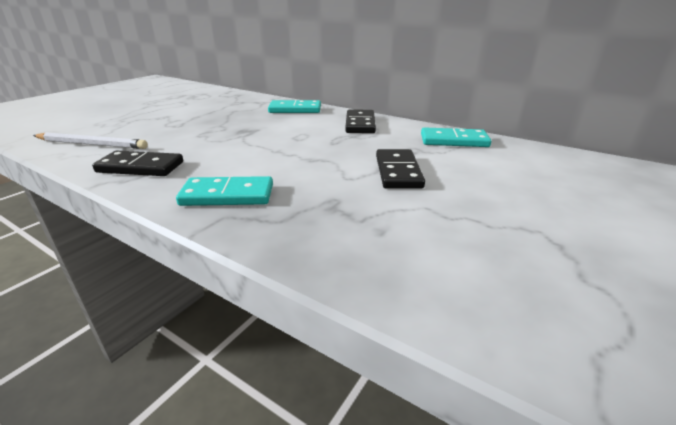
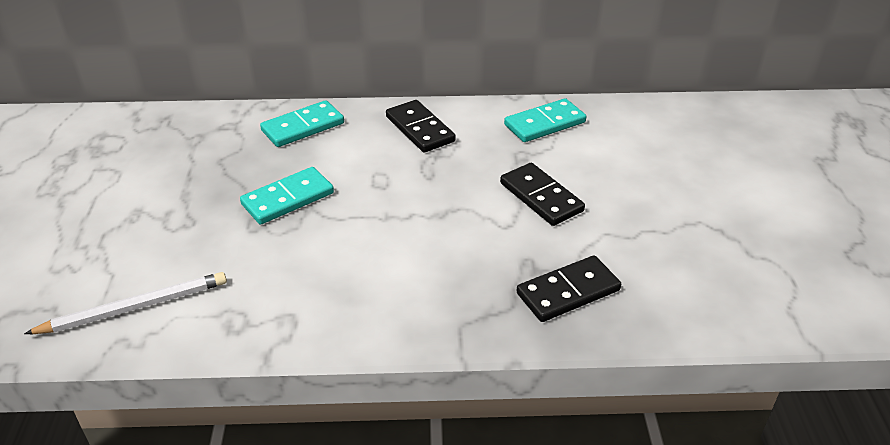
camera: 35 degrees left, 10 degrees up
(140, 167) = (273, 311): black domino -> black domino (568, 292)
(227, 195) = (428, 302): turquoise domino -> turquoise domino (288, 199)

